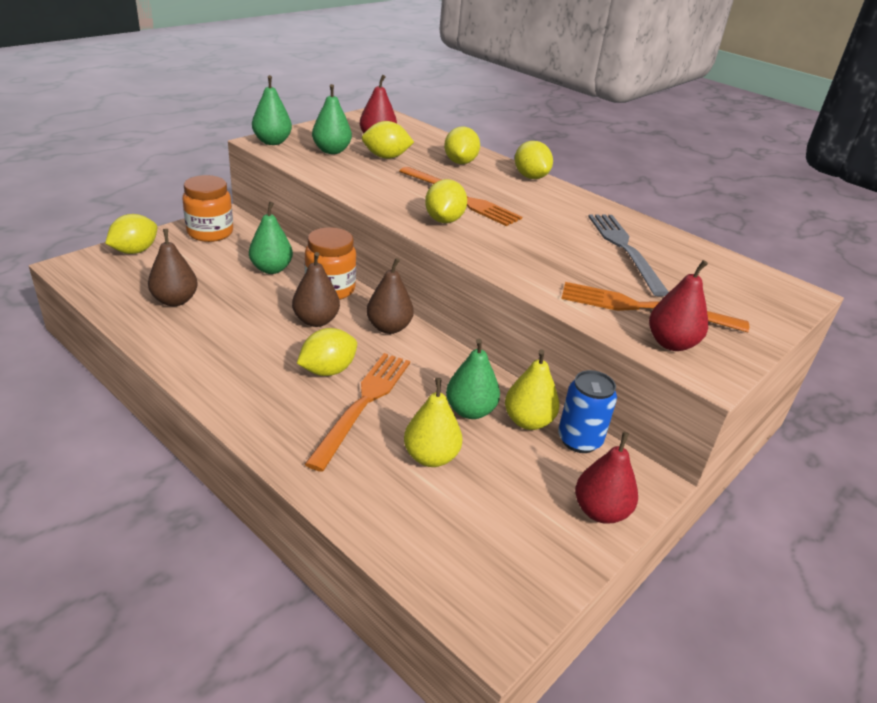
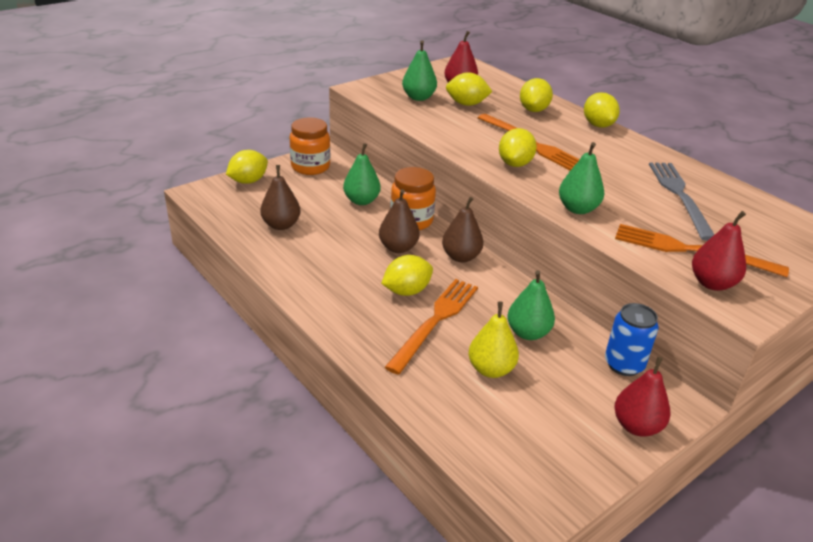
camera: 10 degrees right, 0 degrees up
(272, 142) = (367, 89): green pear -> green pear (577, 209)
(528, 421) = (579, 345): yellow pear -> none

